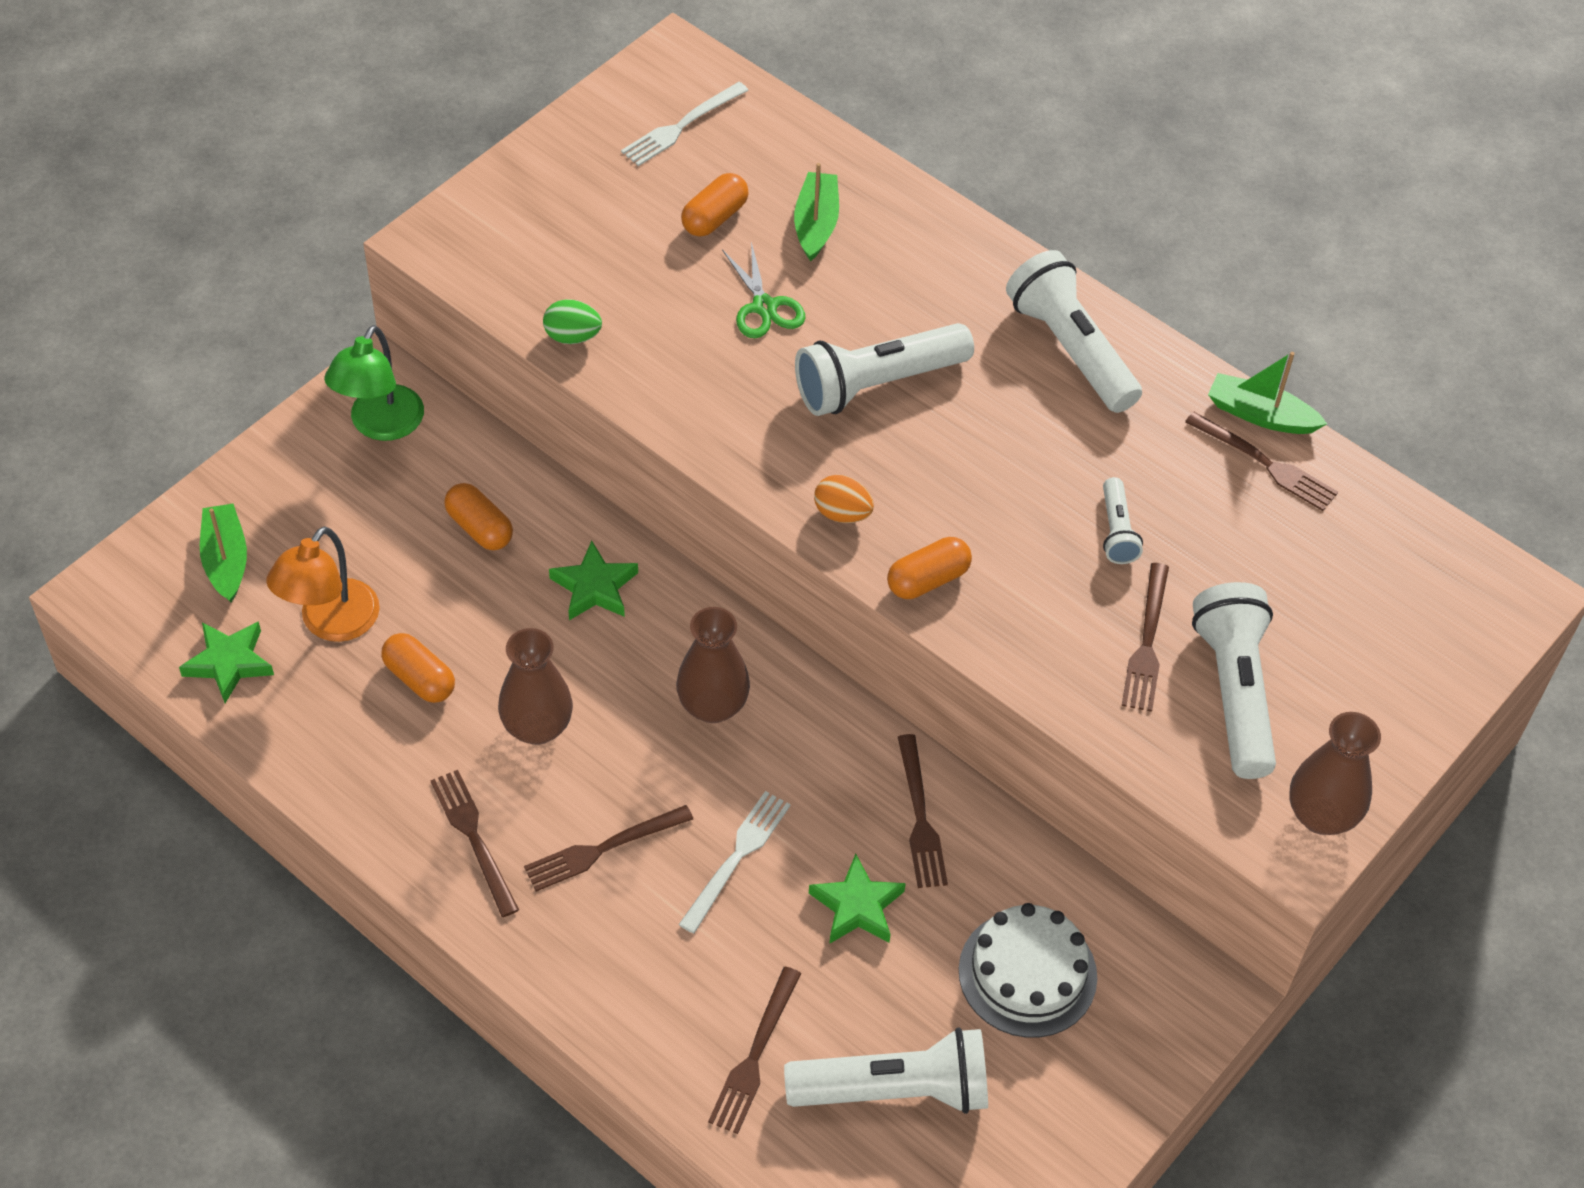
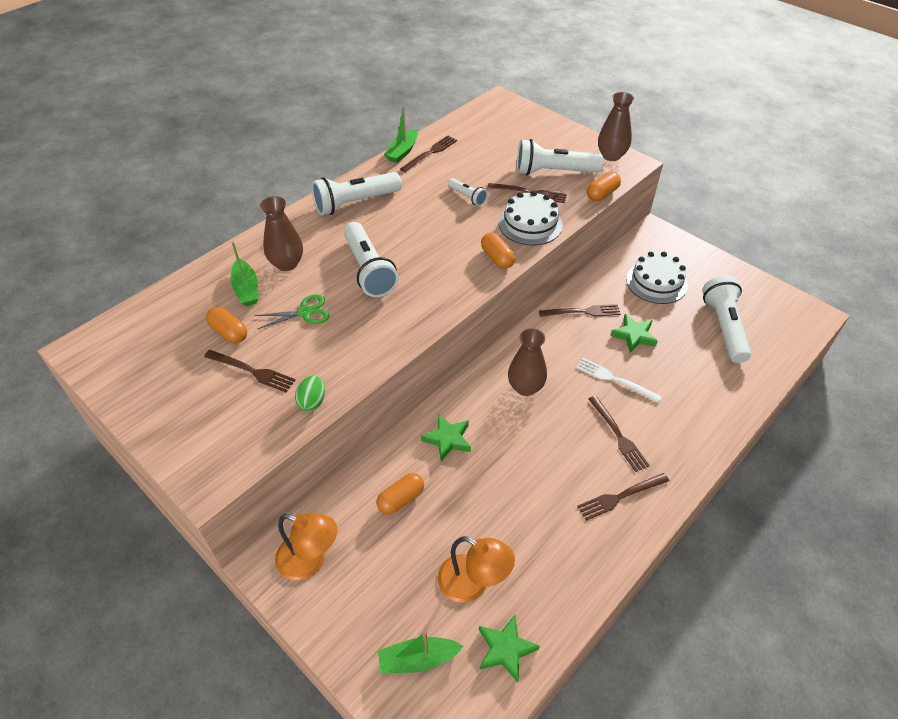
camera: 85 degrees left, 5 degrees down
(380, 425) = (310, 561): green lamp -> orange lamp
(420, 678) = (513, 529): orange capsule -> orange capsule (602, 194)
(537, 727) = (544, 466): brown vase -> brown vase (287, 264)
(681, 126) = (145, 346): white fork -> none
(754, 1055) = (720, 375): brown fork -> brown fork (252, 371)
(816, 224) = (246, 289): green boat -> green boat turned 120 degrees counterclockwise
(842, 513) = (455, 286): orange egg -> none
(1040, 639) = (530, 224): none -> white cake
(1116, 531) = (467, 197): white flashlight -> white flashlight turned 45 degrees clockwise

